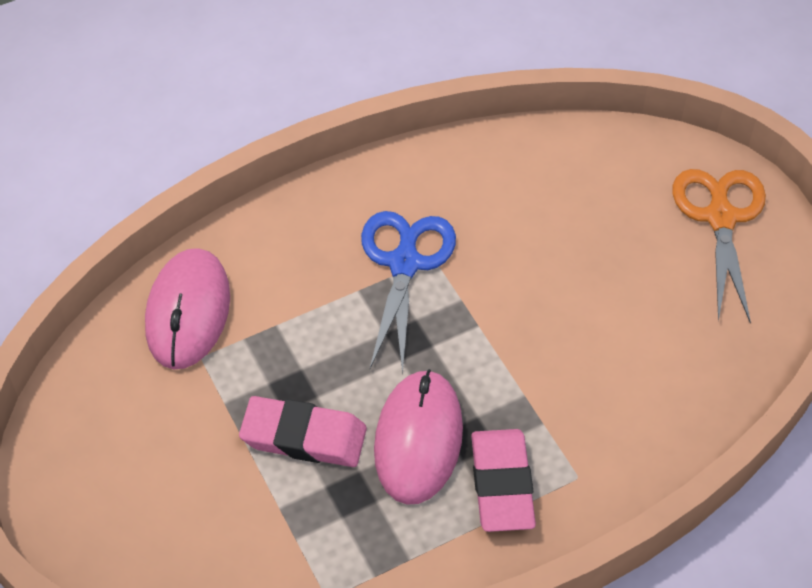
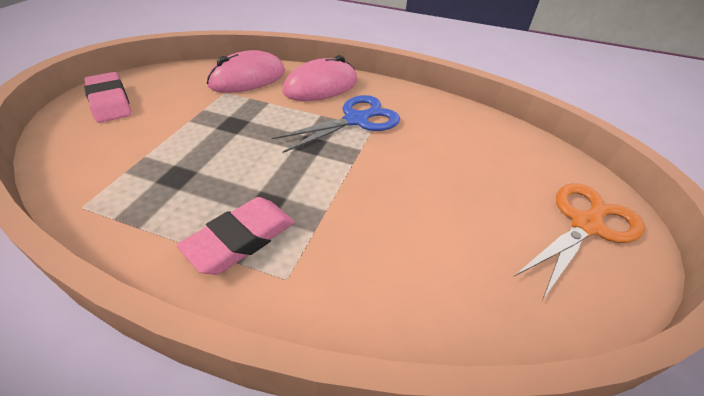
camera: 45 degrees right, 10 degrees down
(304, 437) = (204, 141): pink eraser -> pink eraser (110, 102)
(418, 439) = (242, 182): pink mouse -> pink mouse (321, 86)

